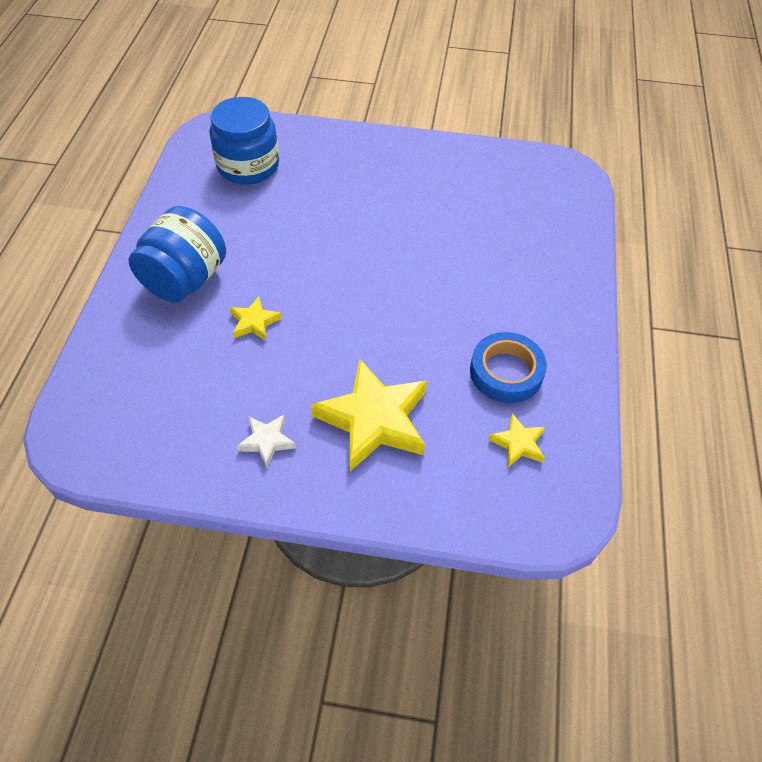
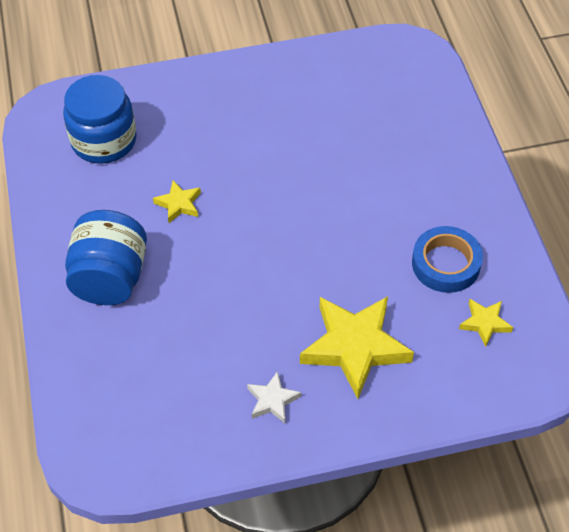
camera: 20 degrees left, 0 degrees up
(254, 322) = (200, 296): yellow star -> yellow star (179, 204)

